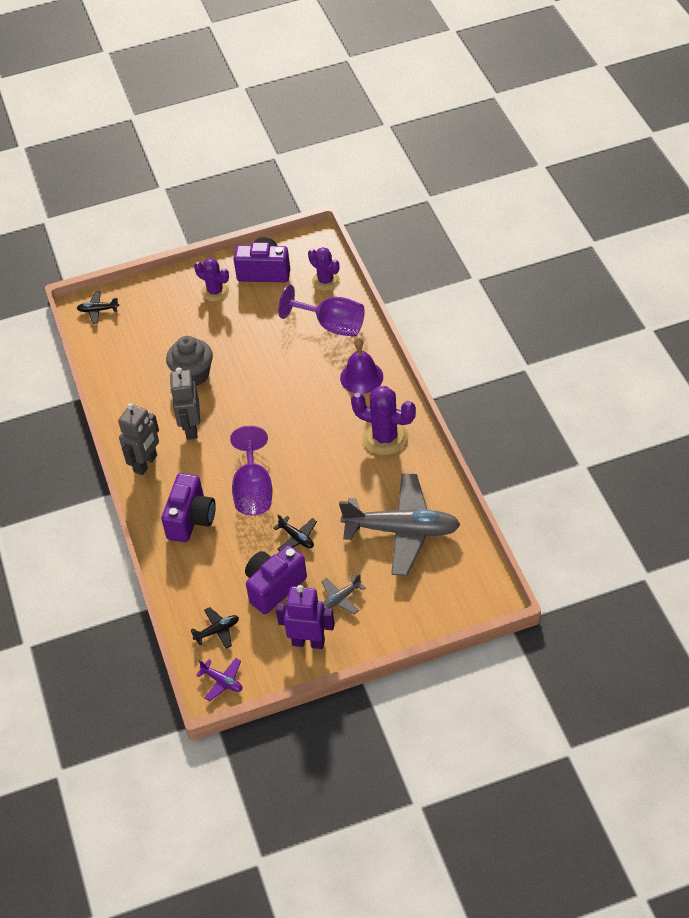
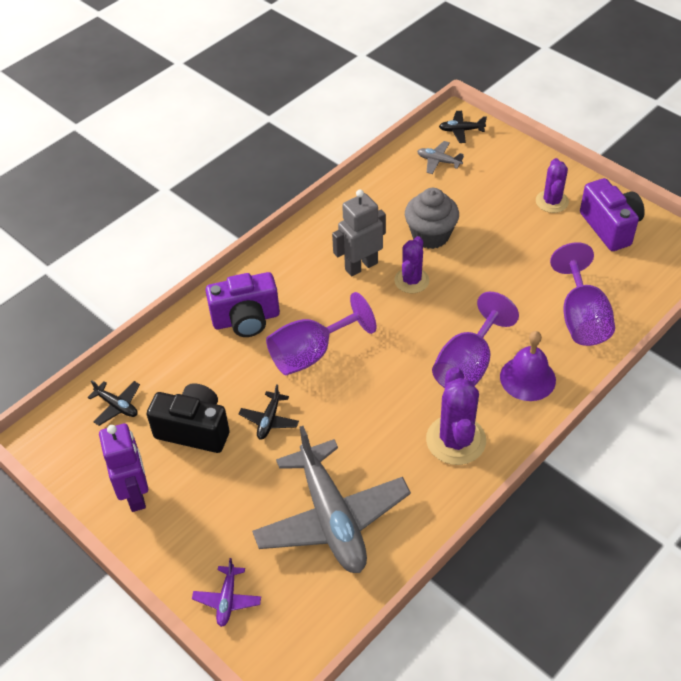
camera: 60 degrees right, 0 degrees up
(98, 310) = (461, 130): black plane -> black plane turned 60 degrees counterclockwise
(146, 464) = (296, 253): grey robot -> none
(222, 681) = (56, 439): purple plane -> purple plane (227, 599)
(274, 587) = (194, 429): purple camera -> black camera
(325, 281) = (640, 283): purple cactus -> purple cactus (411, 280)
(328, 404) = (468, 365): none -> purple goblet
(341, 598) = (208, 499): grey plane -> grey plane (438, 161)

